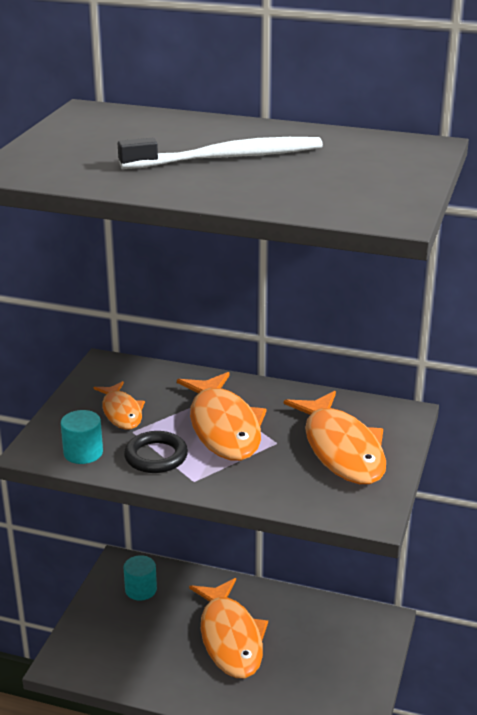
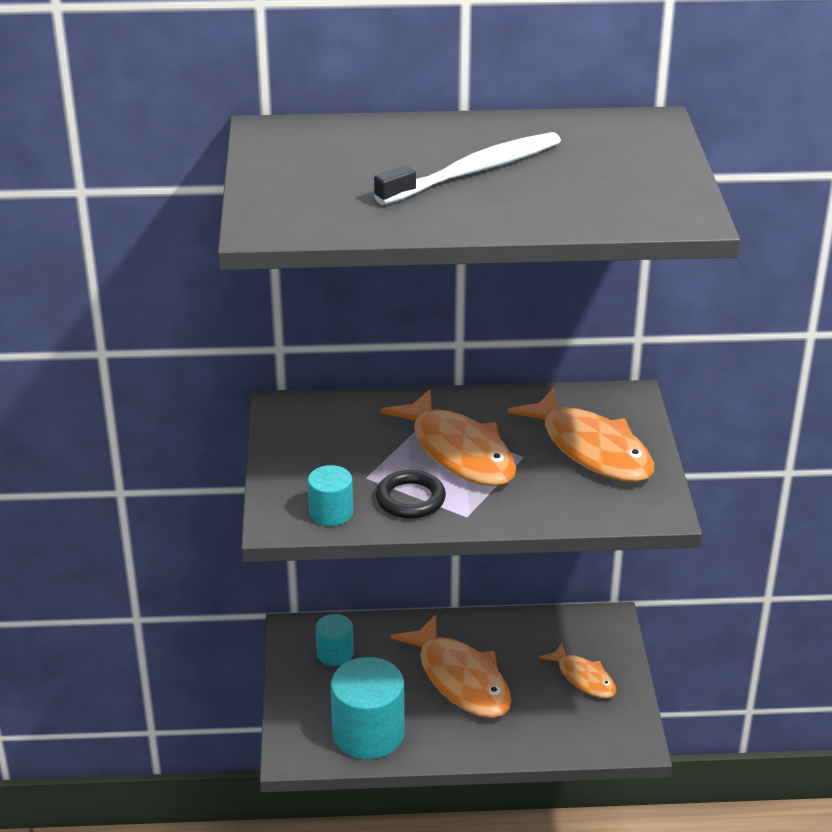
camera: 20 degrees left, 5 degrees up
(121, 412) = (339, 459): orange fish -> orange fish (583, 678)
(129, 663) = (368, 733): none -> turquoise cylinder

